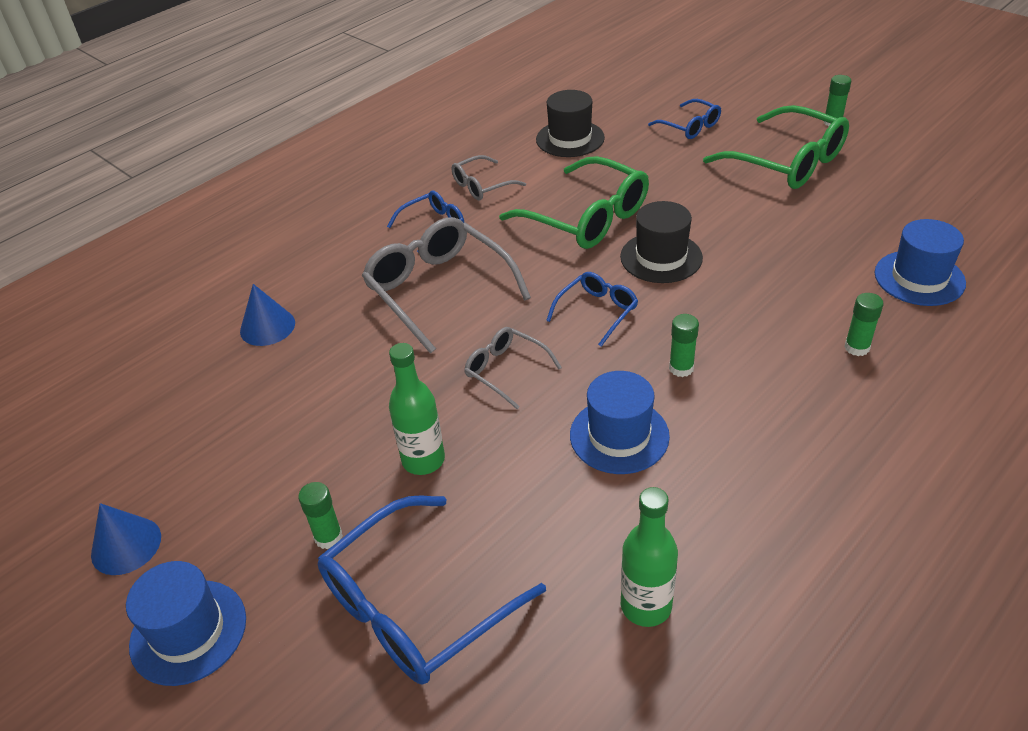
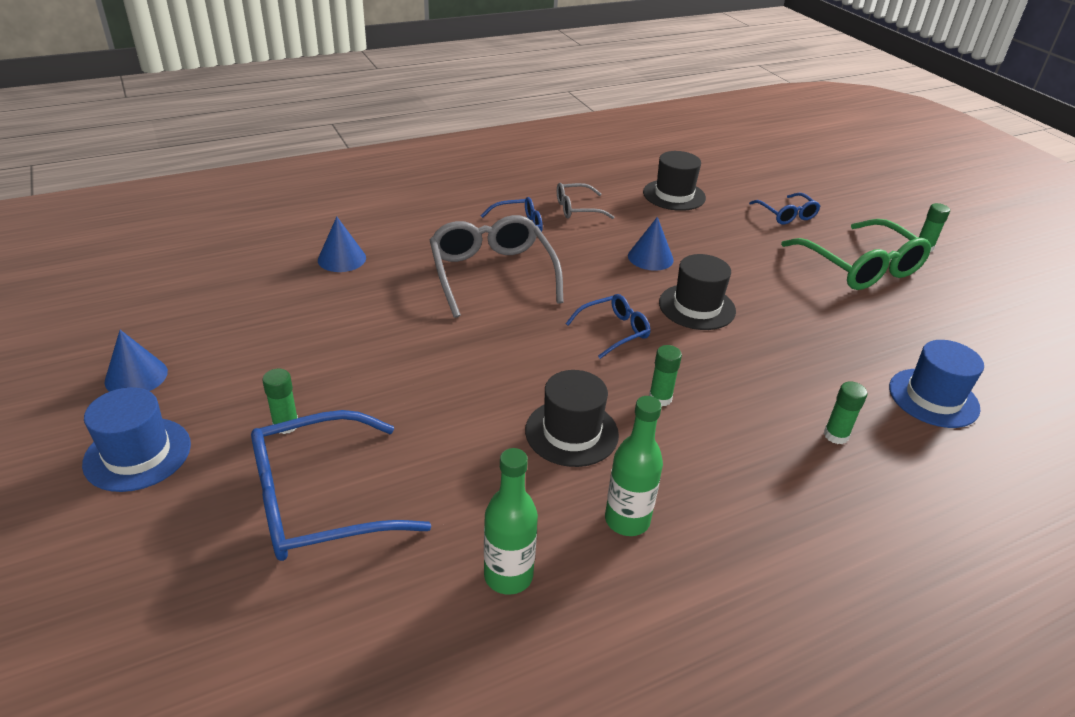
camera: 15 degrees right, 5 degrees down
(423, 460) = (397, 394): green bottle -> green bottle (627, 520)
(506, 371) = (507, 351): grey glasses -> none
(586, 218) = (650, 257): green glasses -> blue cone
(619, 435) = (571, 432): blue hat -> black hat

